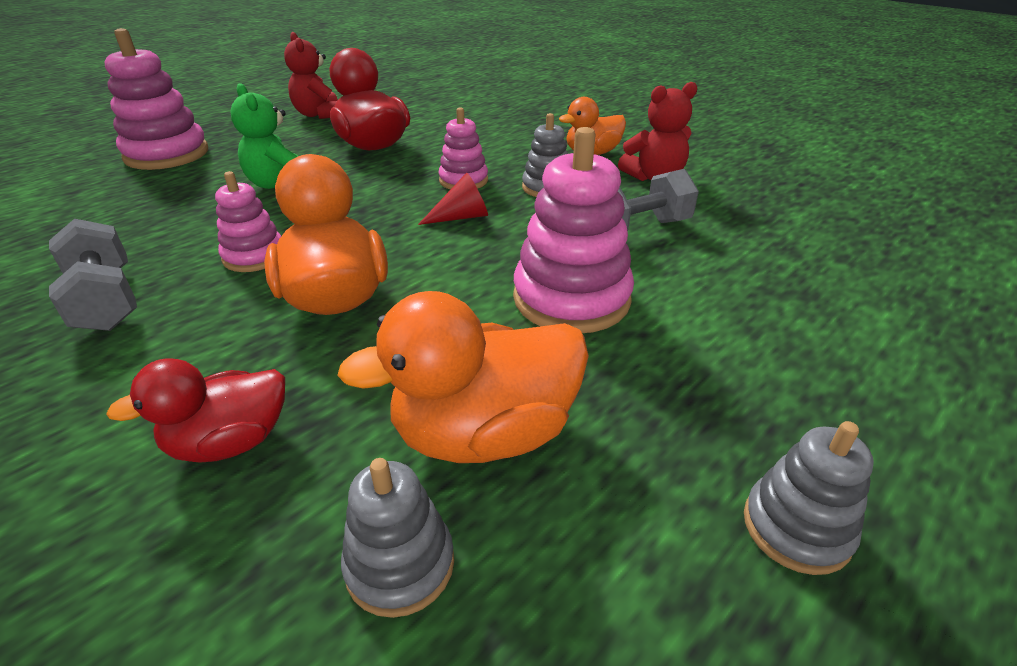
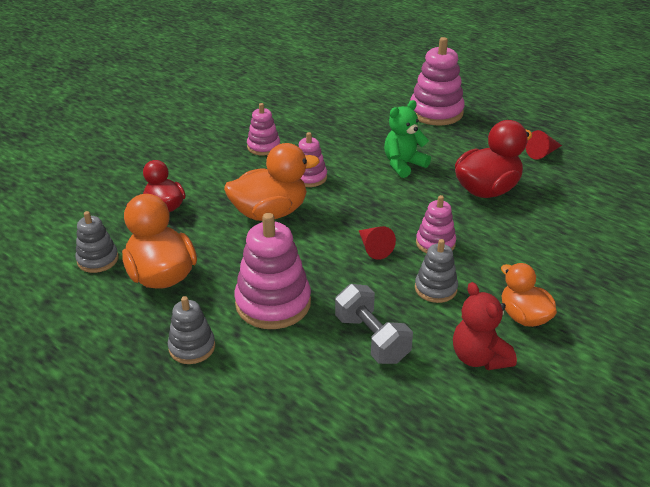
camera: 85 degrees right, 0 degrees up
(106, 300) = (263, 147): grey dumbbell -> pink stacking toy
(319, 115) = (542, 153): red teddy bear -> red cone
(796, 527) = (90, 376): grey stacking toy -> grey stacking toy (192, 347)

